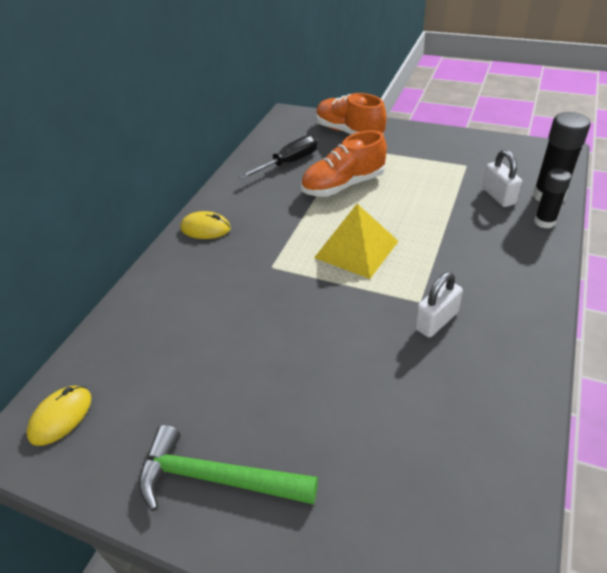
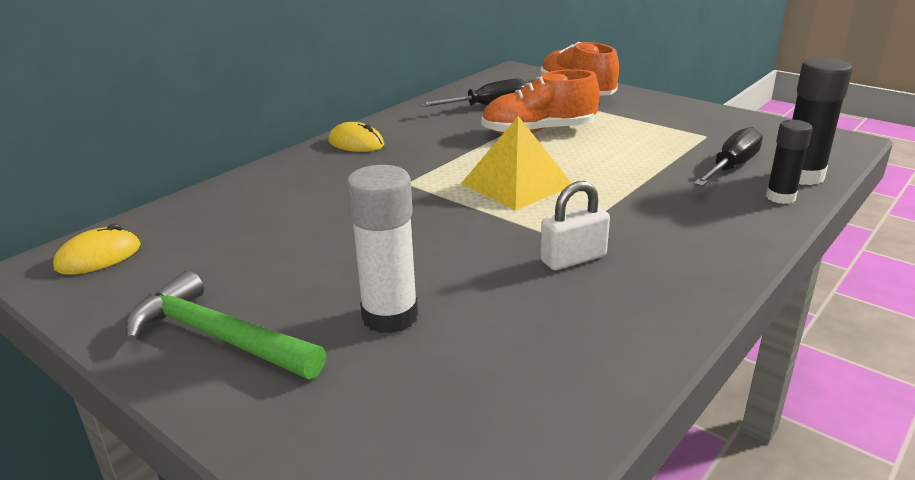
camera: 15 degrees right, 15 degrees down
(336, 418) = (390, 316): none -> white glue stick
(498, 196) = (731, 167): white padlock -> black screwdriver

